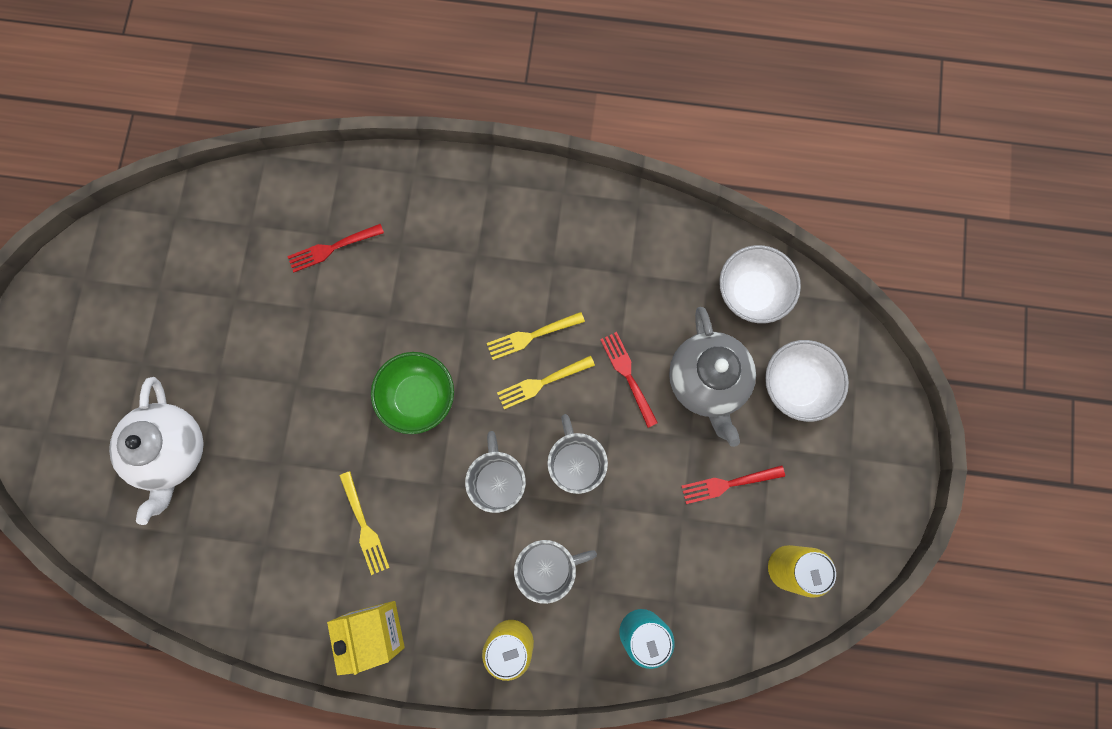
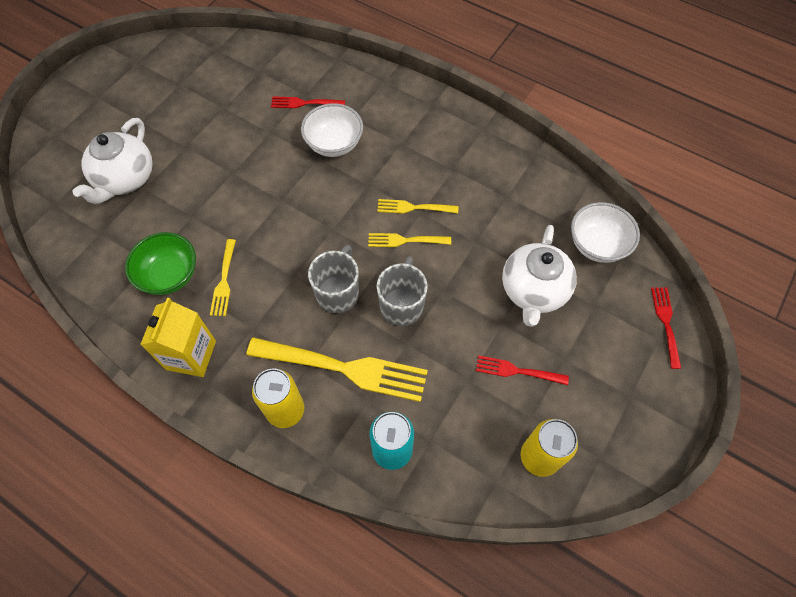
camera: 25 degrees right, 15 degrees down
(418, 397) = (310, 214): green bowl -> green bowl (169, 275)
(548, 567) = (343, 368): grey mug -> yellow fork
(628, 376) = (473, 262): red fork -> red fork (666, 324)
(707, 382) = (533, 291): grey teapot -> white teapot
(797, 385) = (606, 323): white bowl -> white bowl (334, 144)

